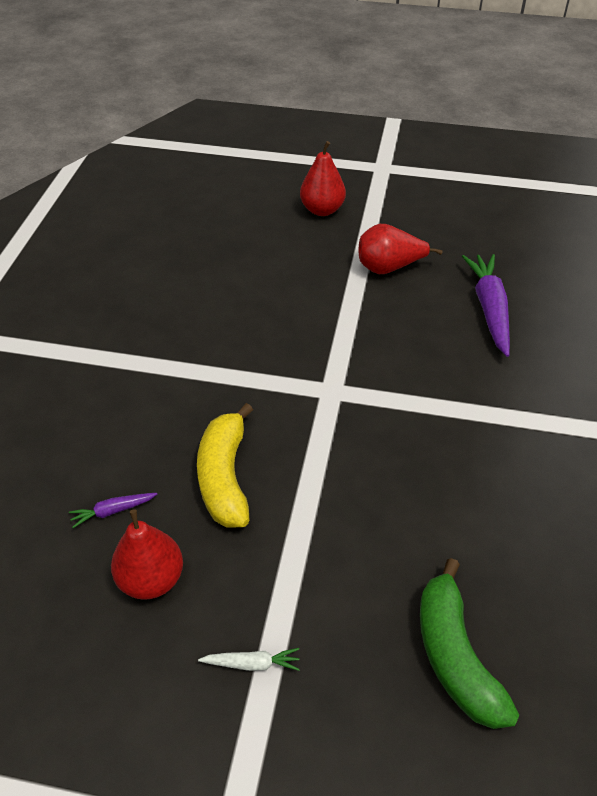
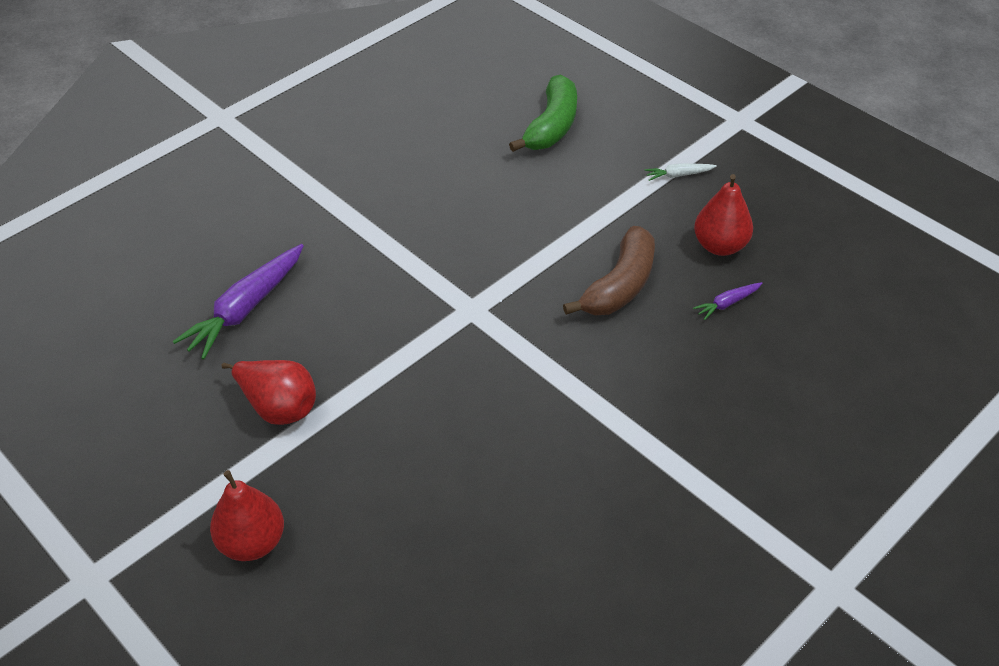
camera: 145 degrees left, 0 degrees up
(113, 511) = (727, 304): purple carrot -> purple carrot turned 135 degrees clockwise
(225, 477) = (619, 285): yellow banana -> brown banana
(252, 663) = (678, 175): white carrot -> white carrot turned 45 degrees counterclockwise

